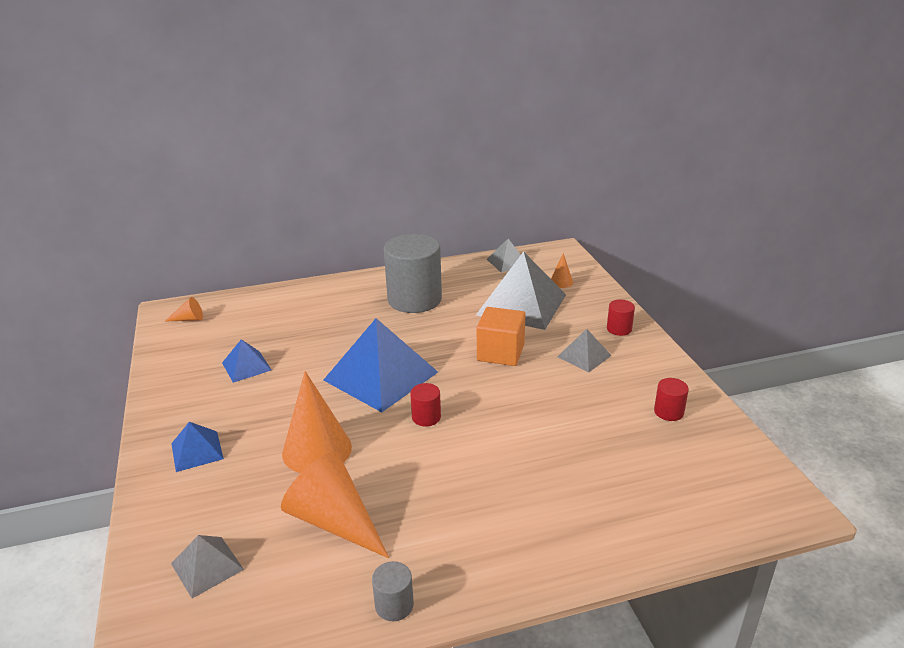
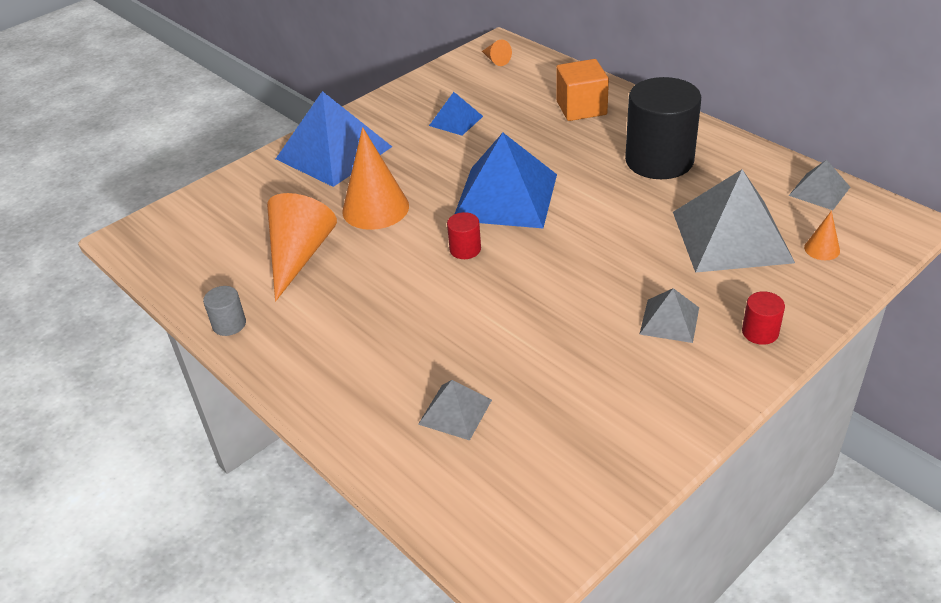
camera: 65 degrees right, 10 degrees up
(197, 451) = (333, 152): blue pyramid -> blue pyramid, size x2.04
(207, 566) = (222, 218): grey pyramid -> grey pyramid (455, 412)
(414, 299) = (659, 160): grey cylinder -> black cylinder
(500, 353) = (616, 256): orange cube -> orange cube (581, 108)
(668, 412) = (616, 423): red cylinder -> none

